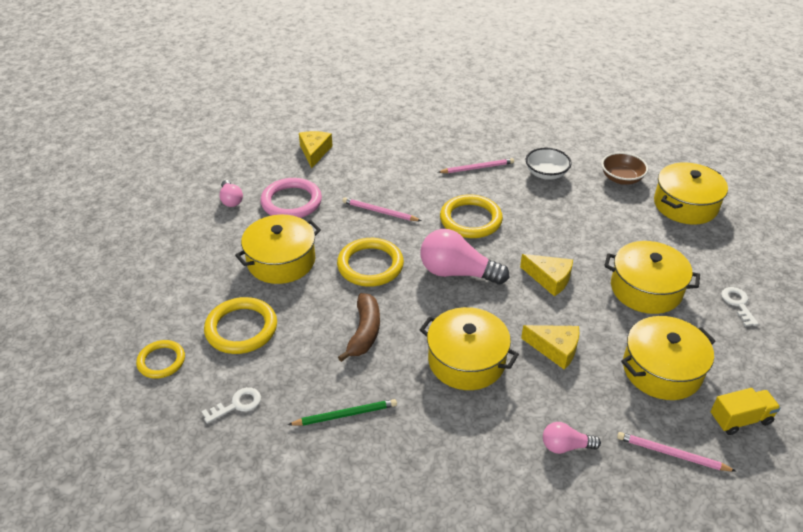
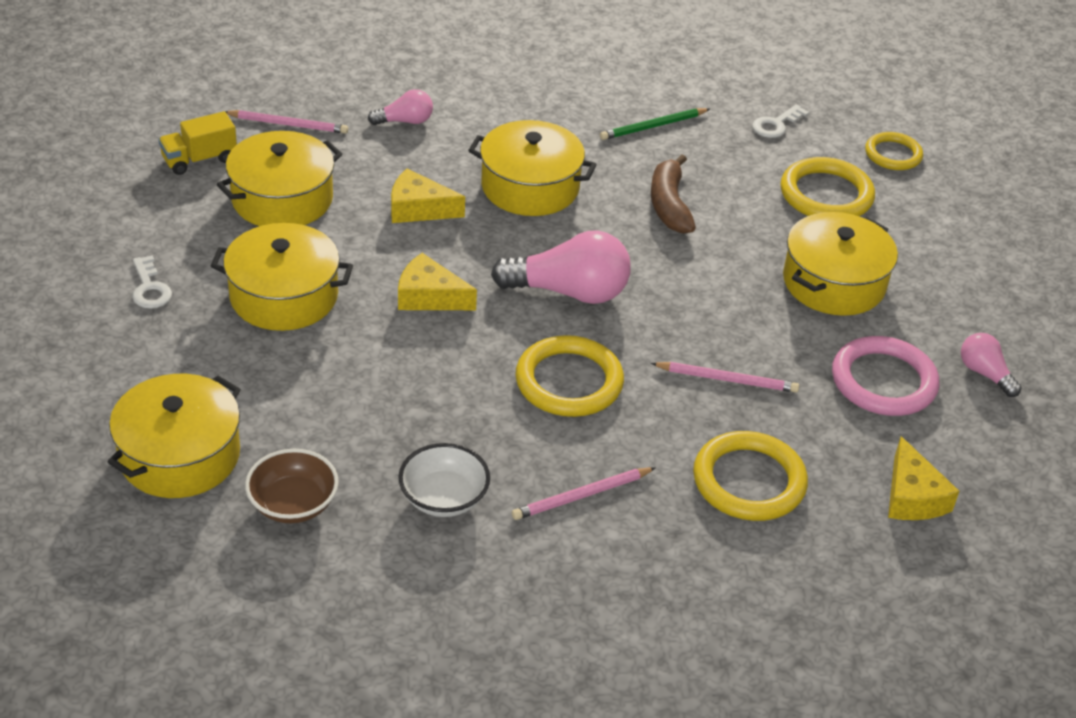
camera: 165 degrees right, 0 degrees up
(370, 265) = (701, 289): yellow ring -> yellow ring (749, 481)

